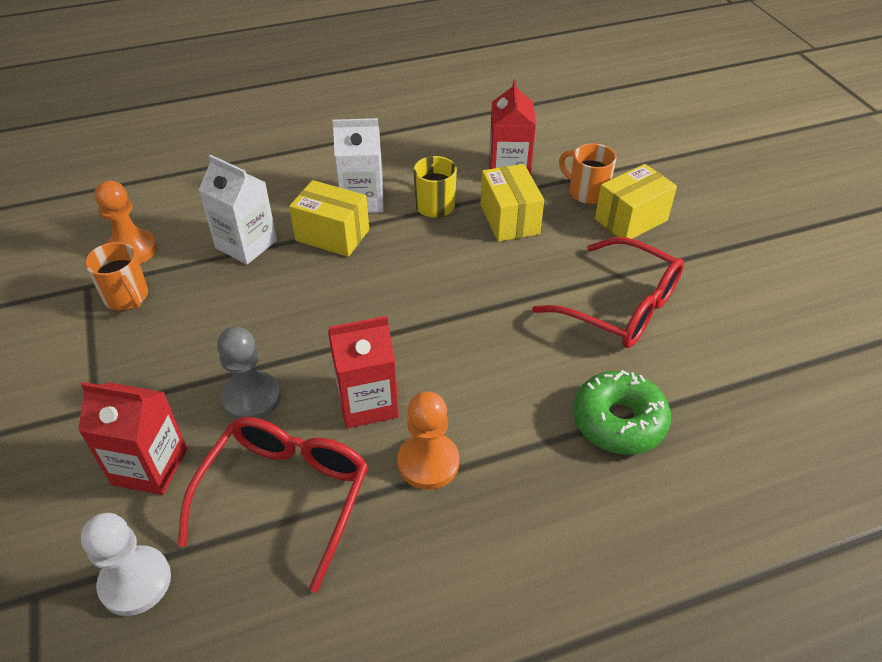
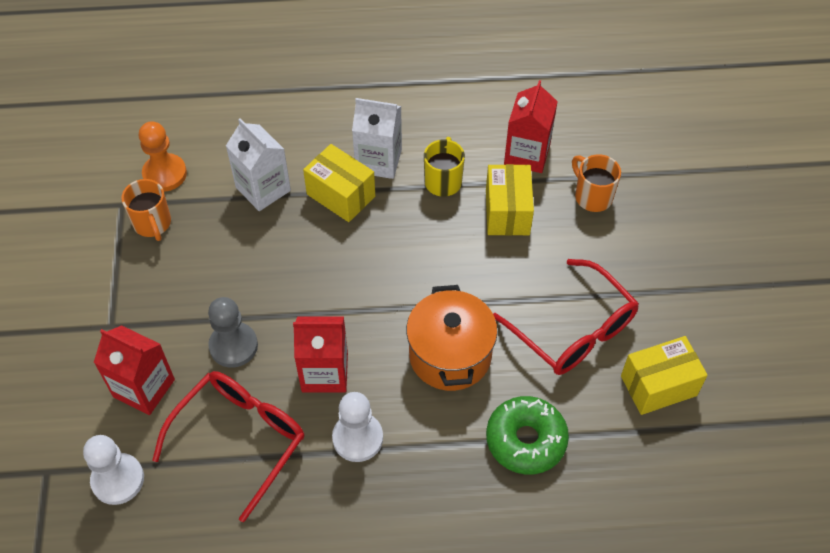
camera: 15 degrees right, 10 degrees up
(428, 462) = (357, 438): orange pawn -> white pawn
(502, 356) = (450, 355): none -> orange pot
(631, 219) = (622, 237): yellow box -> yellow box (658, 385)

